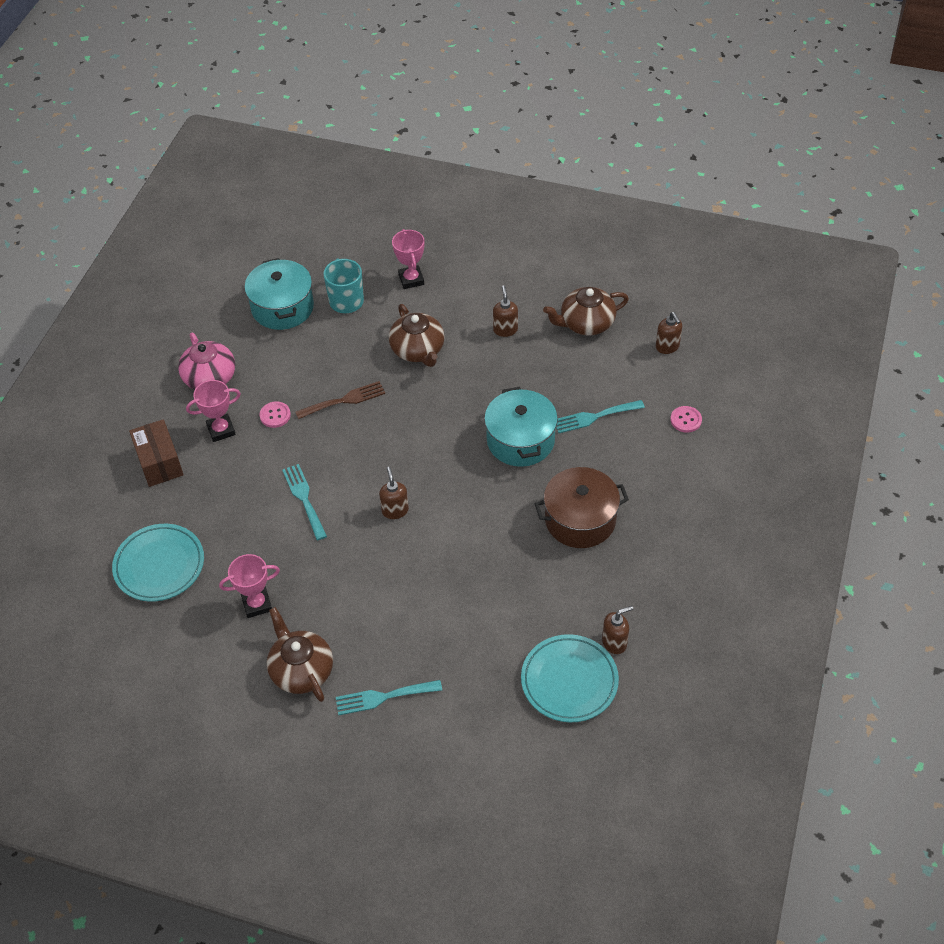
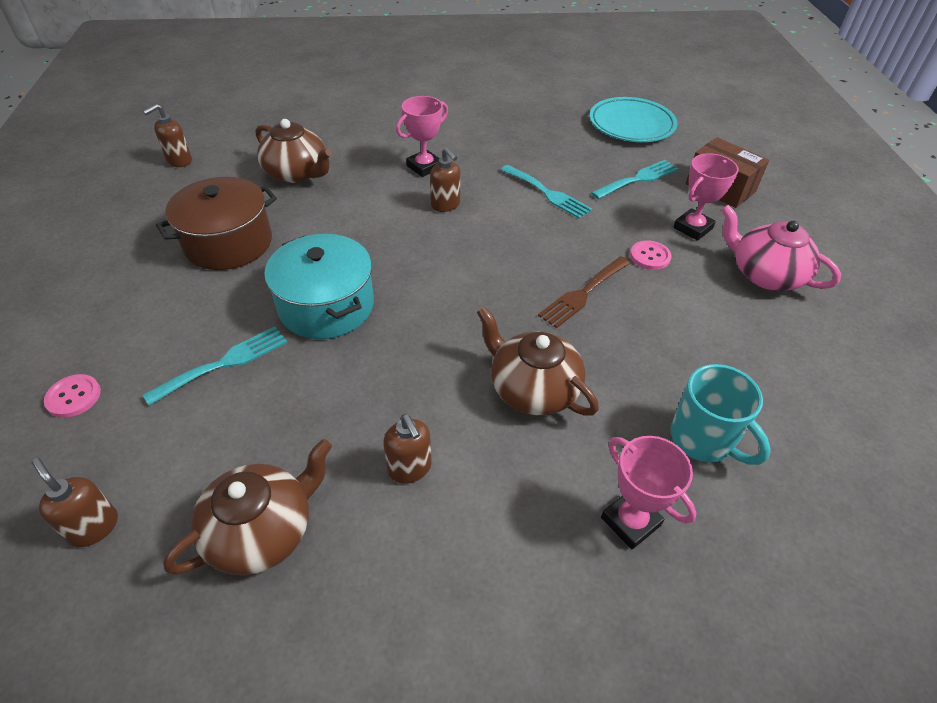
camera: 155 degrees right, 5 degrees down
(257, 604) = (525, 121): pink trophy -> pink trophy (424, 167)
(282, 307) = (783, 396): turquoise pot -> none
(301, 670) = (457, 97): brown teapot -> brown teapot (297, 173)
(383, 697) = (381, 97): turquoise fork -> turquoise fork (638, 179)
(569, 681) = (221, 132): turquoise plate -> none

